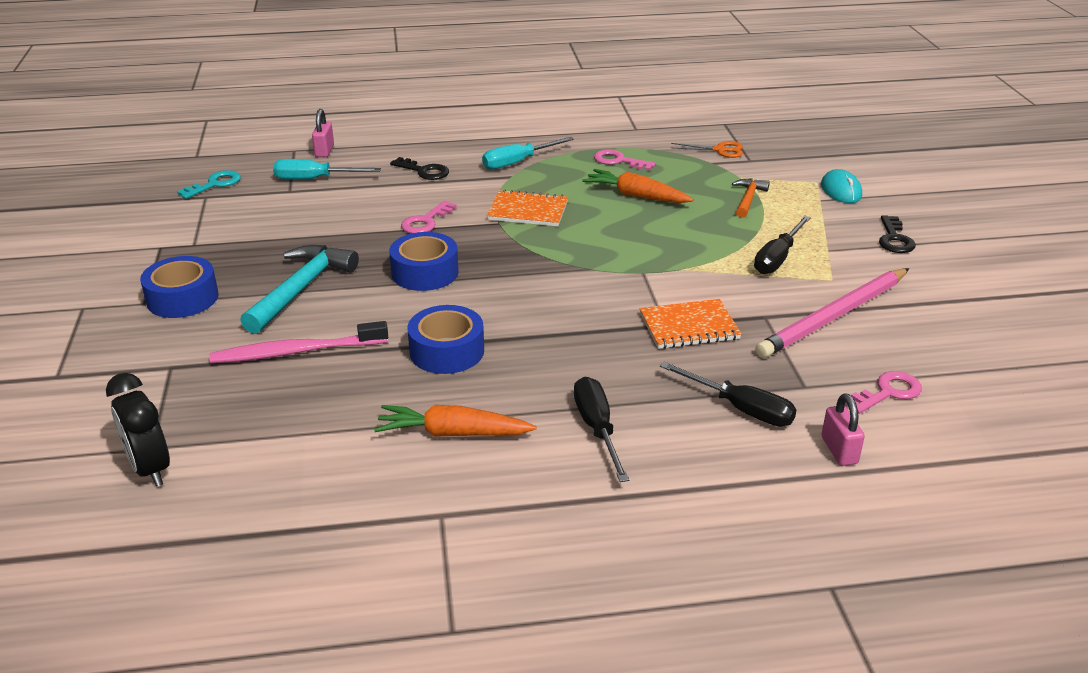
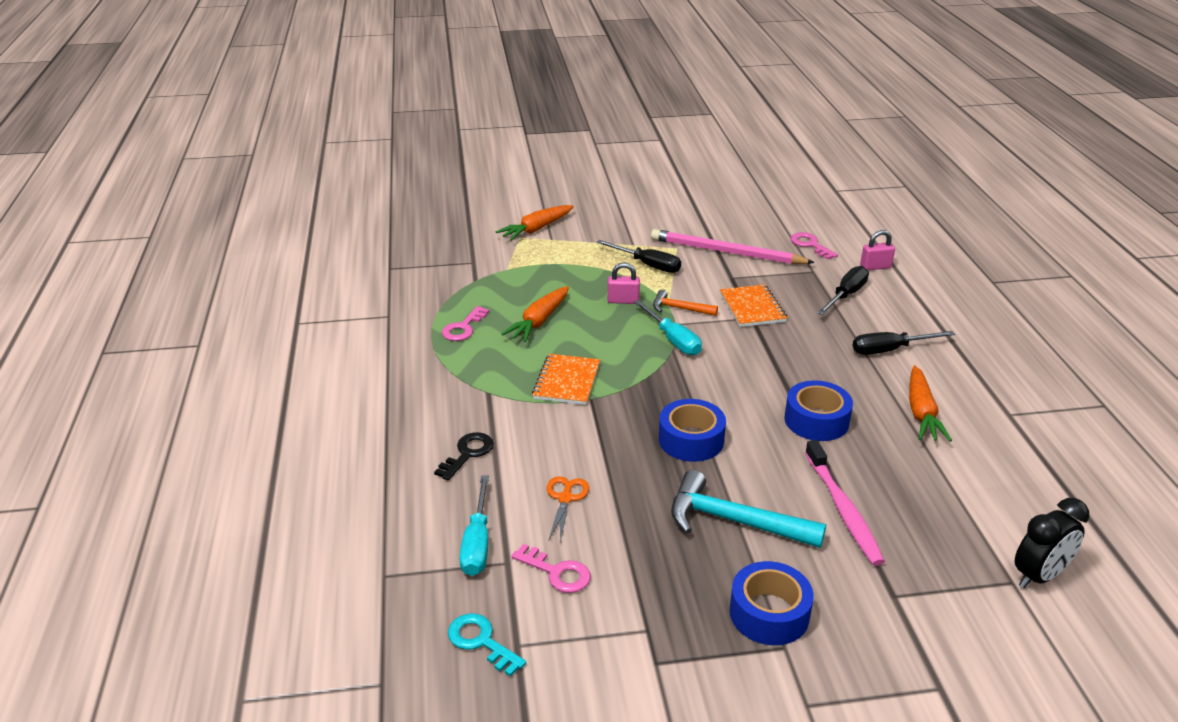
camera: 90 degrees left, 0 degrees up
(324, 151) = (394, 544): pink padlock -> pink padlock (623, 300)
(425, 221) = (588, 445): pink key -> pink key (557, 572)
(518, 162) = (455, 388): turquoise screwdriver -> turquoise screwdriver (673, 340)
(720, 150) = (449, 274): orange scissors -> orange scissors (565, 498)
(748, 199) = (548, 269): orange hammer -> orange hammer (679, 308)
(834, 316) = (726, 252): pink pencil -> pink pencil turned 150 degrees clockwise
(841, 190) = (536, 229): turquoise mouse -> orange carrot
(894, 239) = (615, 219): black key -> none

